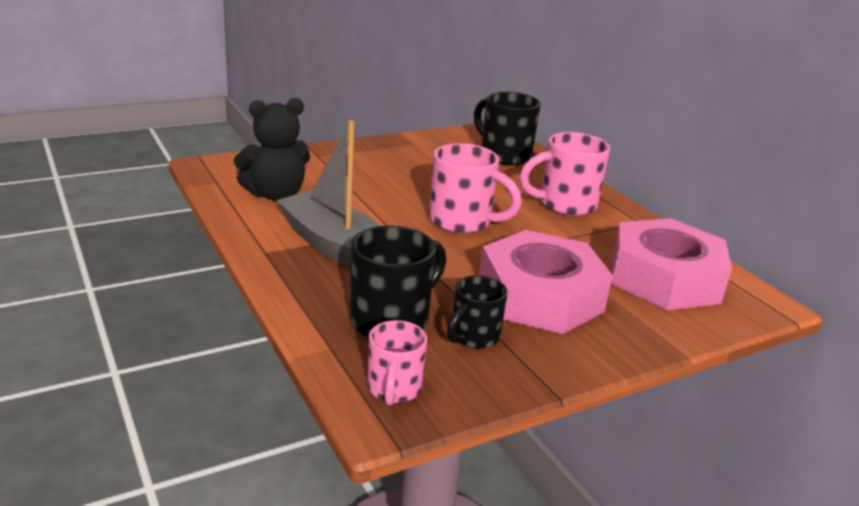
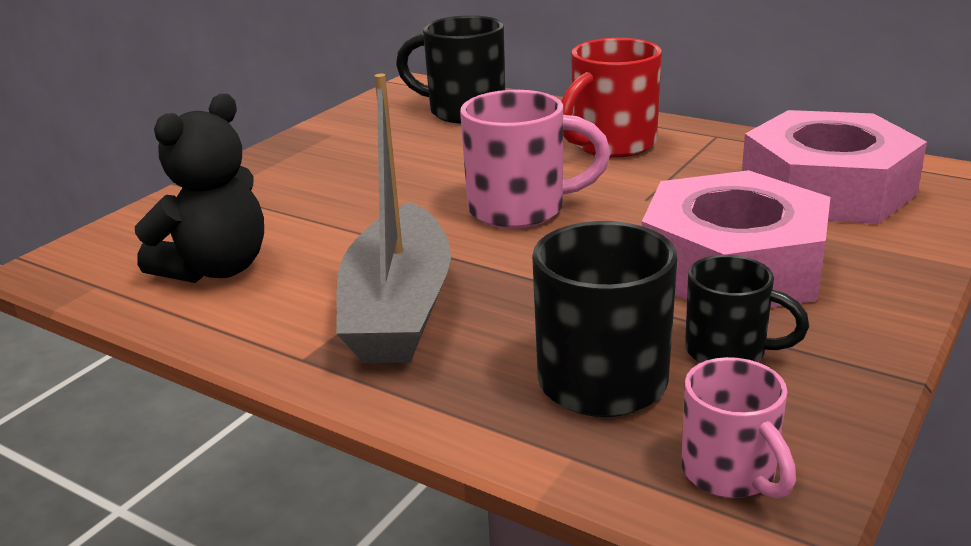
camera: 25 degrees left, 0 degrees up
(336, 247) = (399, 308): grey boat -> grey boat turned 105 degrees counterclockwise
(473, 337) = (728, 352): black mug -> black mug turned 75 degrees counterclockwise
(565, 205) = (611, 145): pink mug -> red mug

